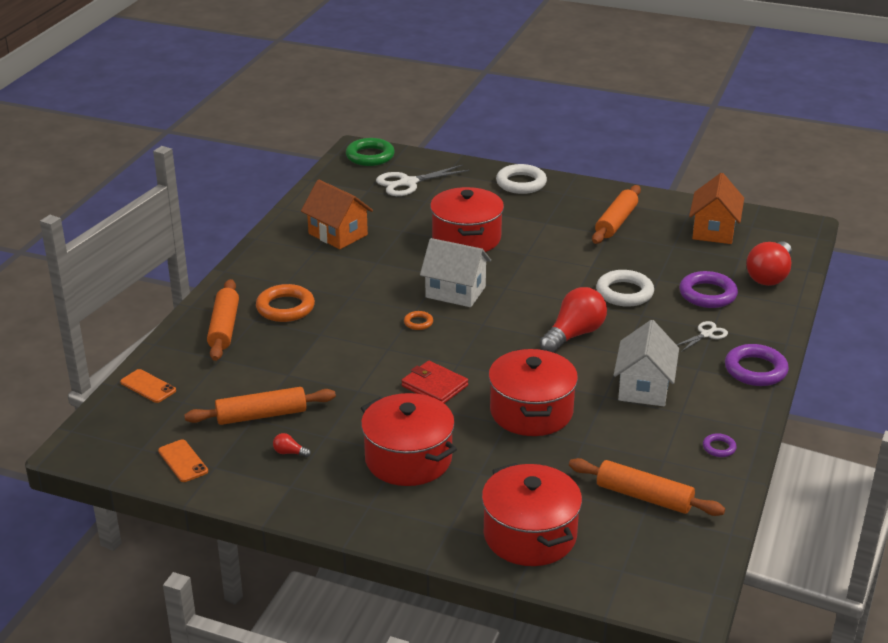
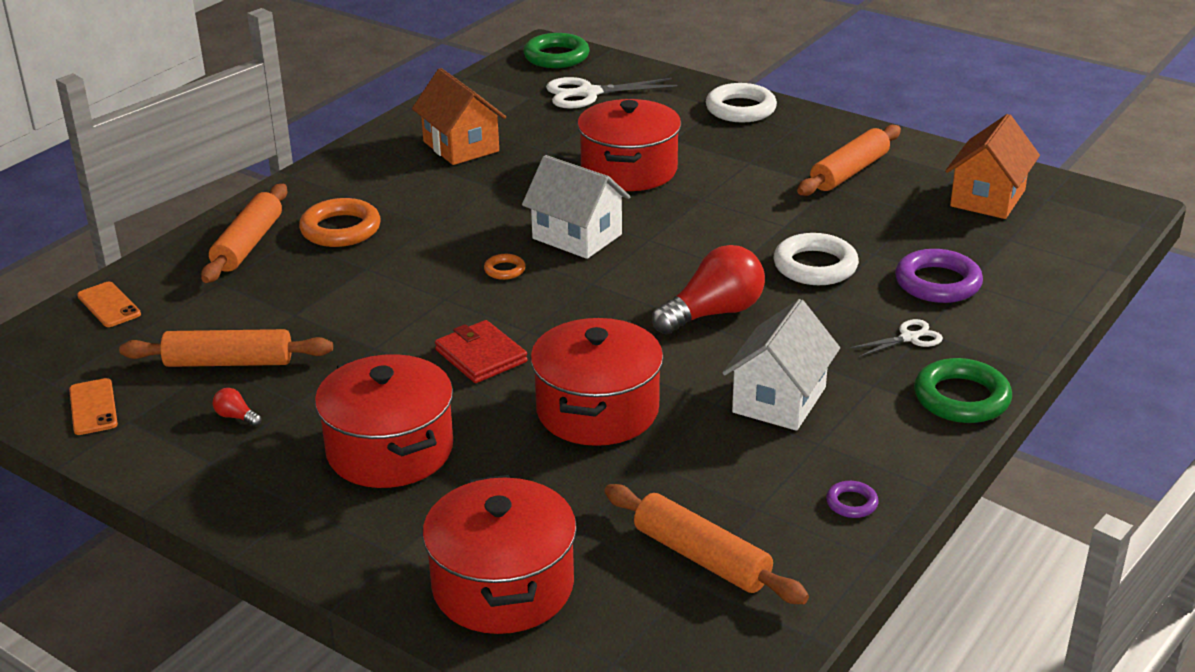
camera: 15 degrees right, 0 degrees up
(755, 370) = (961, 398): purple ring -> green ring
(769, 276) = (1044, 269): red light bulb -> none

